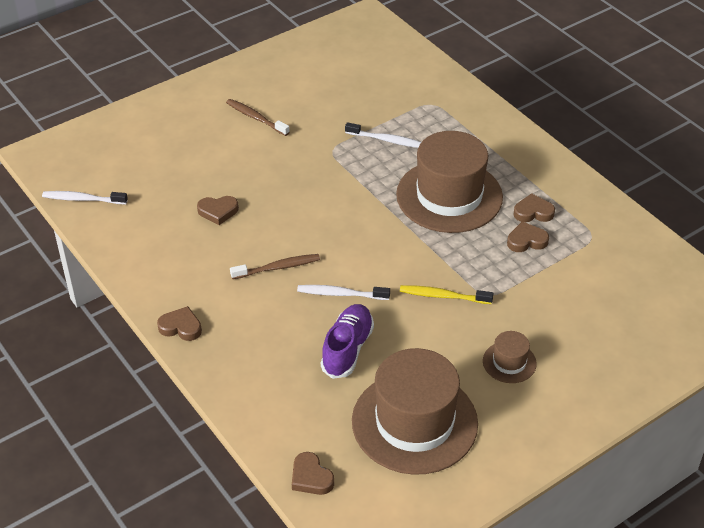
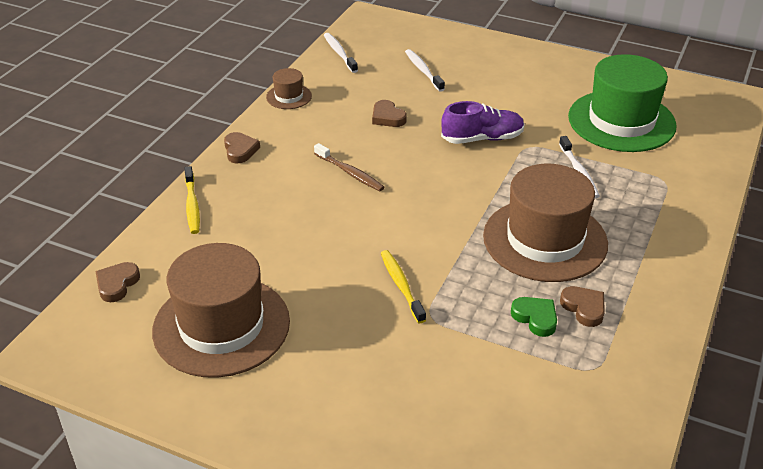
camera: 60 degrees right, 5 degrees down
(238, 389) = (192, 205): none -> yellow toothbrush
(256, 118) = (522, 92): brown toothbrush -> none
(341, 294) = (349, 220): white toothbrush -> white toothbrush (423, 71)
(343, 86) = (621, 121): none -> green hat
(347, 349) = (283, 249): purple shoe -> purple shoe (482, 138)
(509, 362) = (347, 366): brown hat -> brown hat (289, 96)
(526, 241) = (535, 318): brown heart -> green heart

